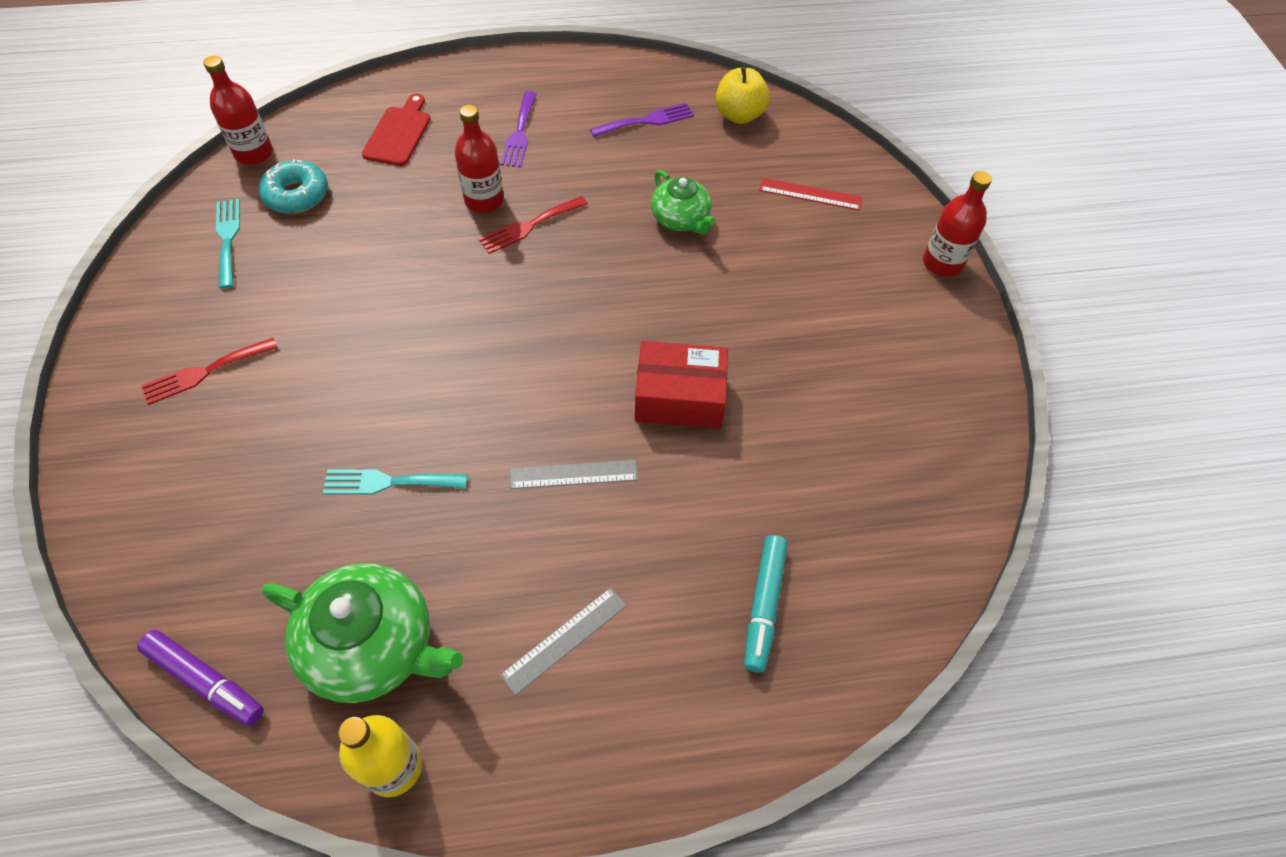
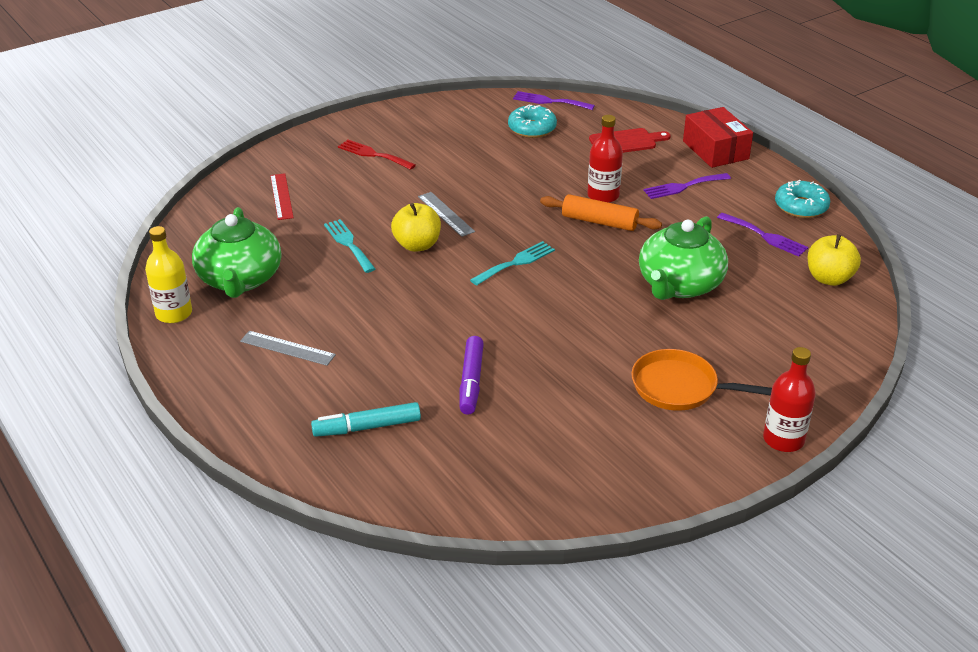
camera: 65 degrees right, 20 degrees down
(205, 680) = (188, 234): purple marker -> purple marker (471, 381)
(228, 239) = (474, 121): turquoise fork -> turquoise fork (516, 263)
(254, 153) = (549, 101): red bottle -> purple fork
(447, 410) = (417, 245): none -> yellow apple
(529, 226) = (599, 222): red fork -> orange rolling pin
(574, 474) = (408, 311): grey ruler -> grey ruler (446, 214)
(619, 74) = (801, 207): none -> turquoise donut
(679, 397) = (509, 336): red box -> red box (715, 150)
(681, 219) = (679, 285): green teapot -> green teapot, size x1.65
(810, 194) = (781, 342): red ruler -> red ruler (281, 196)
(836, 298) = (679, 387): none -> orange pan

